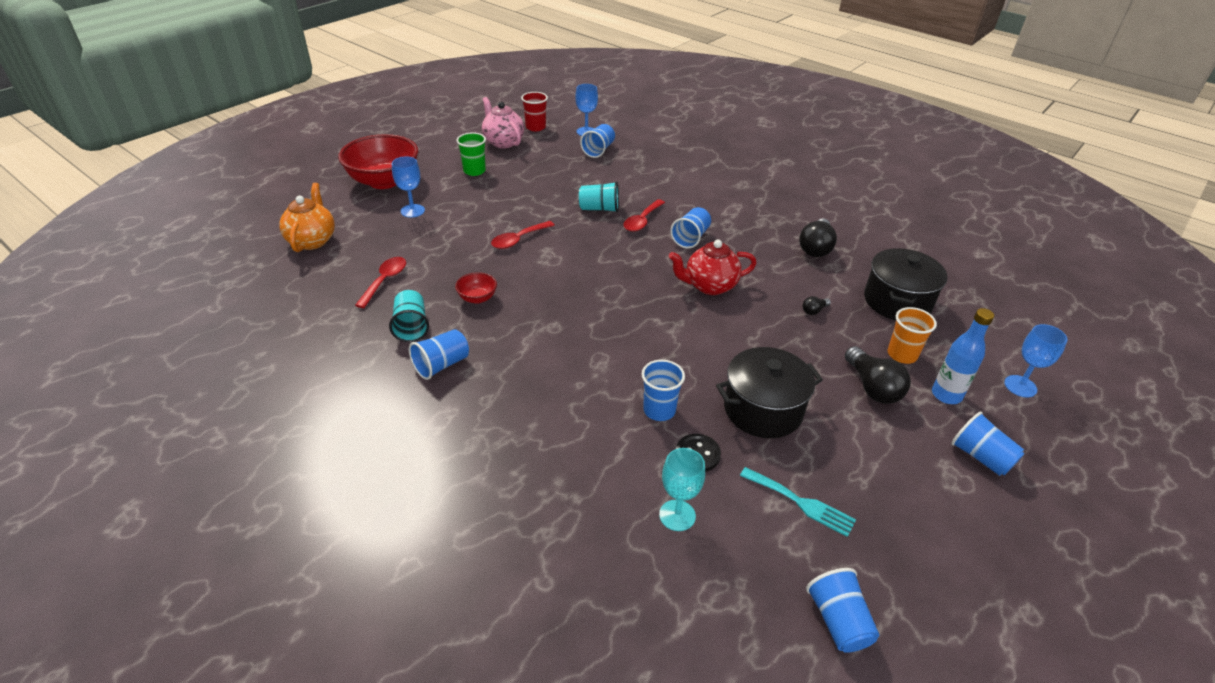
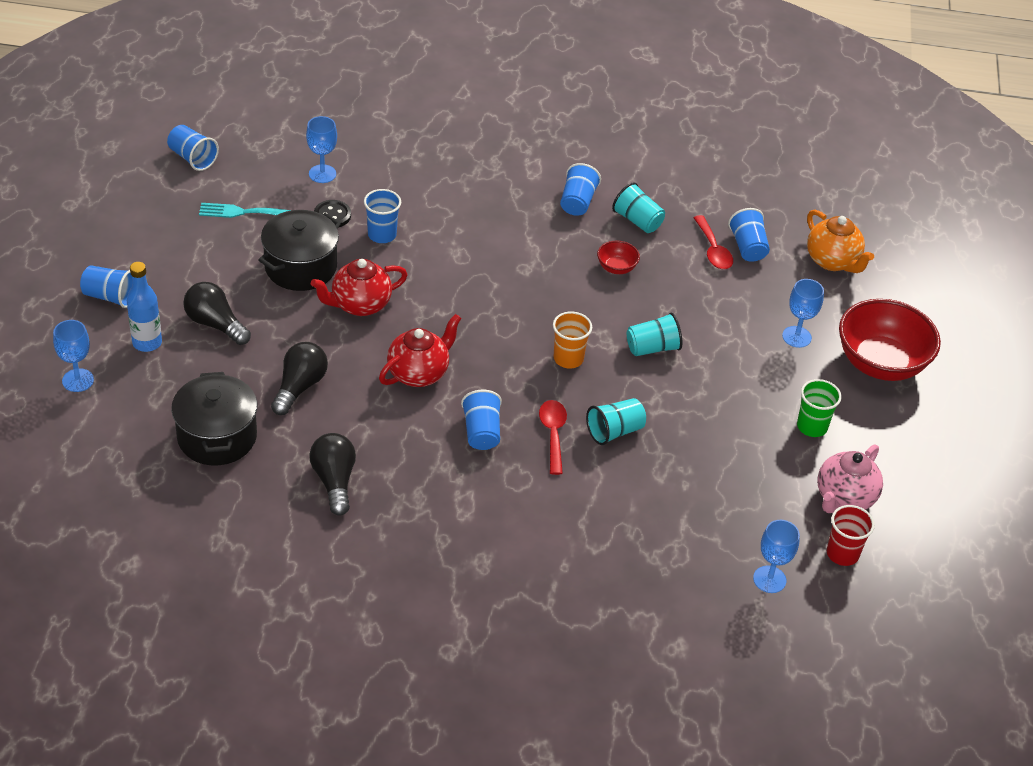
camera: 145 degrees right, 5 degrees up
(503, 142) = (844, 498): pink teapot -> pink teapot turned 105 degrees clockwise
(519, 239) = (652, 348): red spoon -> turquoise cup
(598, 150) = (715, 544): blue cup -> blue cup (748, 247)
(677, 515) = (322, 174): turquoise goblet -> blue goblet
(725, 353) = (360, 305): none -> red teapot
(814, 311) = (299, 387): black light bulb -> black light bulb, size x2.10
(902, 355) = (197, 370): orange cup -> orange cup (568, 358)

